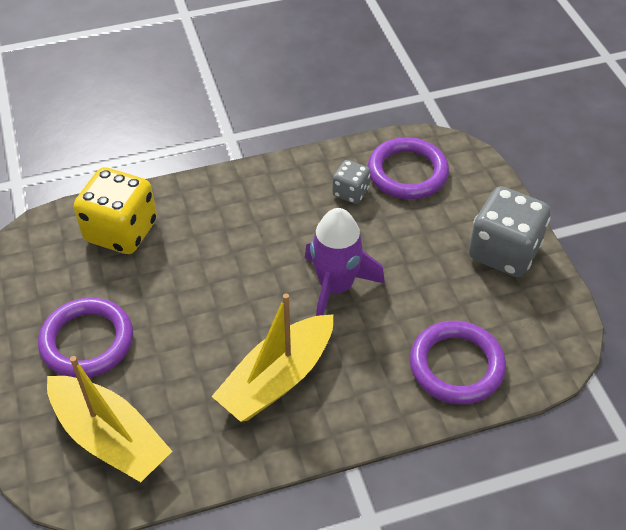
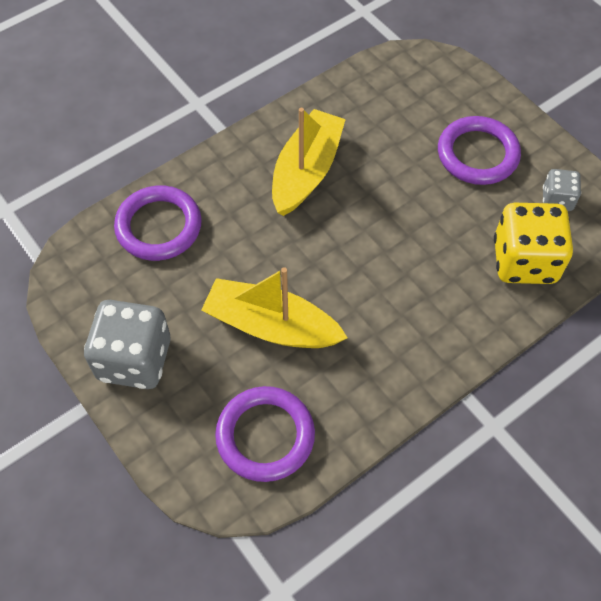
camera: 160 degrees right, 10 degrees up
(110, 438) = (409, 95): yellow boat -> yellow boat (271, 325)
(336, 287) = (291, 267): purple rocket -> none
(350, 192) = (319, 385): grey dice -> grey dice (557, 199)

